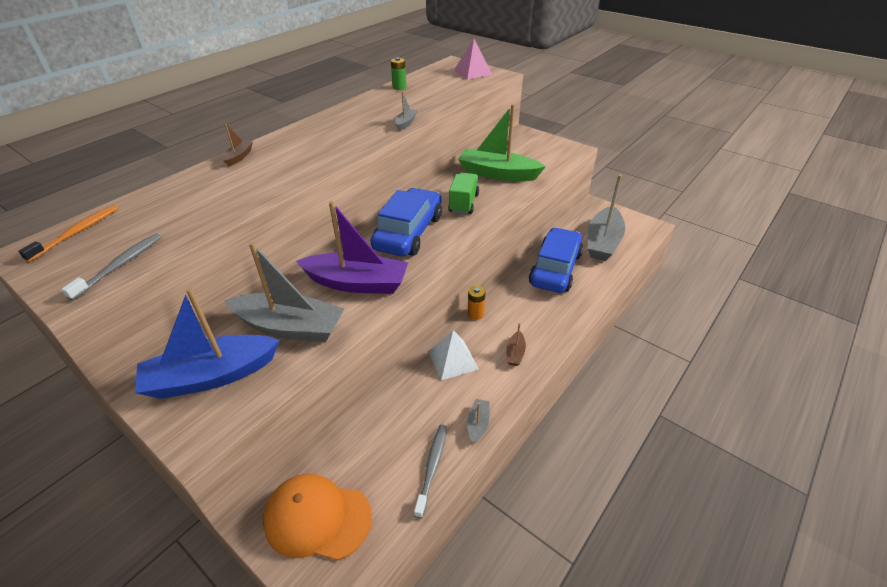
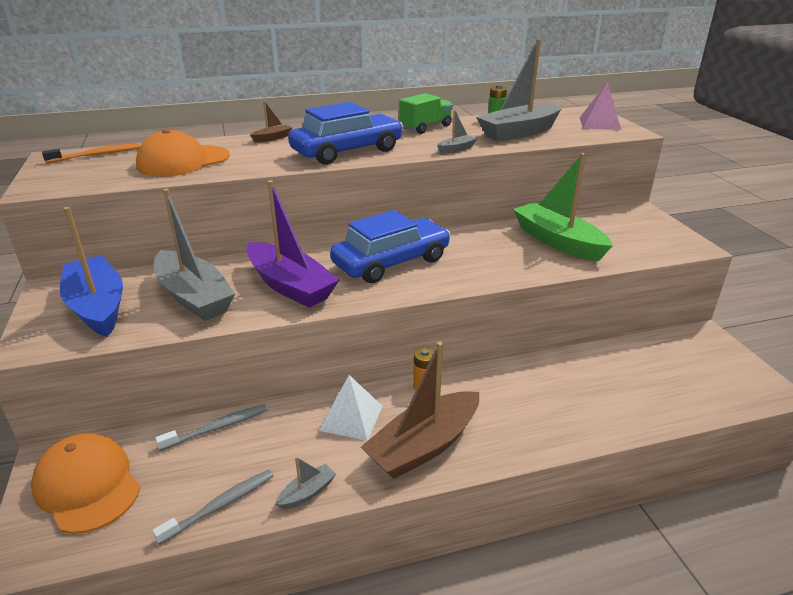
camera: 35 degrees right, 10 degrees down
(120, 265) = (87, 183): grey toothbrush -> grey toothbrush (217, 428)
(187, 208) = (183, 161): none -> orange cap
(212, 376) = (97, 306): blue boat -> blue boat turned 45 degrees clockwise
(463, 203) = (482, 256): green truck -> green truck (425, 127)
(515, 353) = (424, 446): brown boat -> brown boat, size x2.35
(555, 269) = (571, 382): blue car -> blue car (347, 151)
(603, 242) = (673, 380): grey boat -> grey boat (519, 132)

